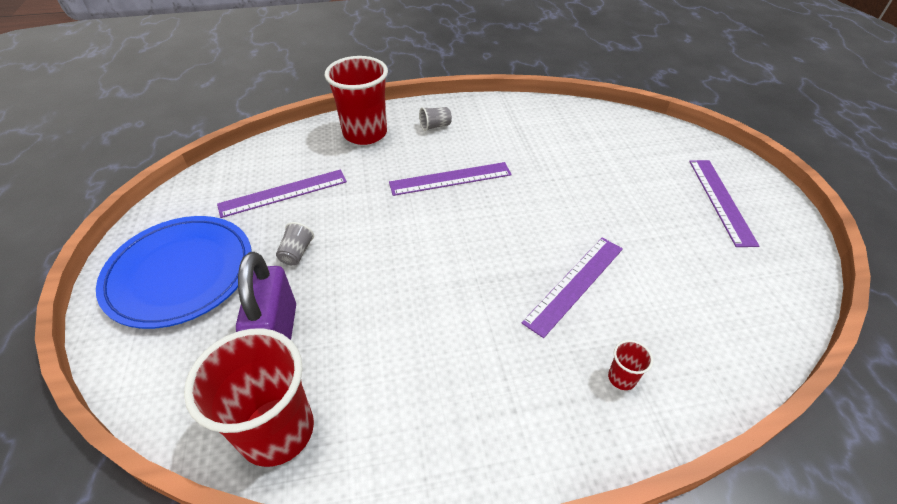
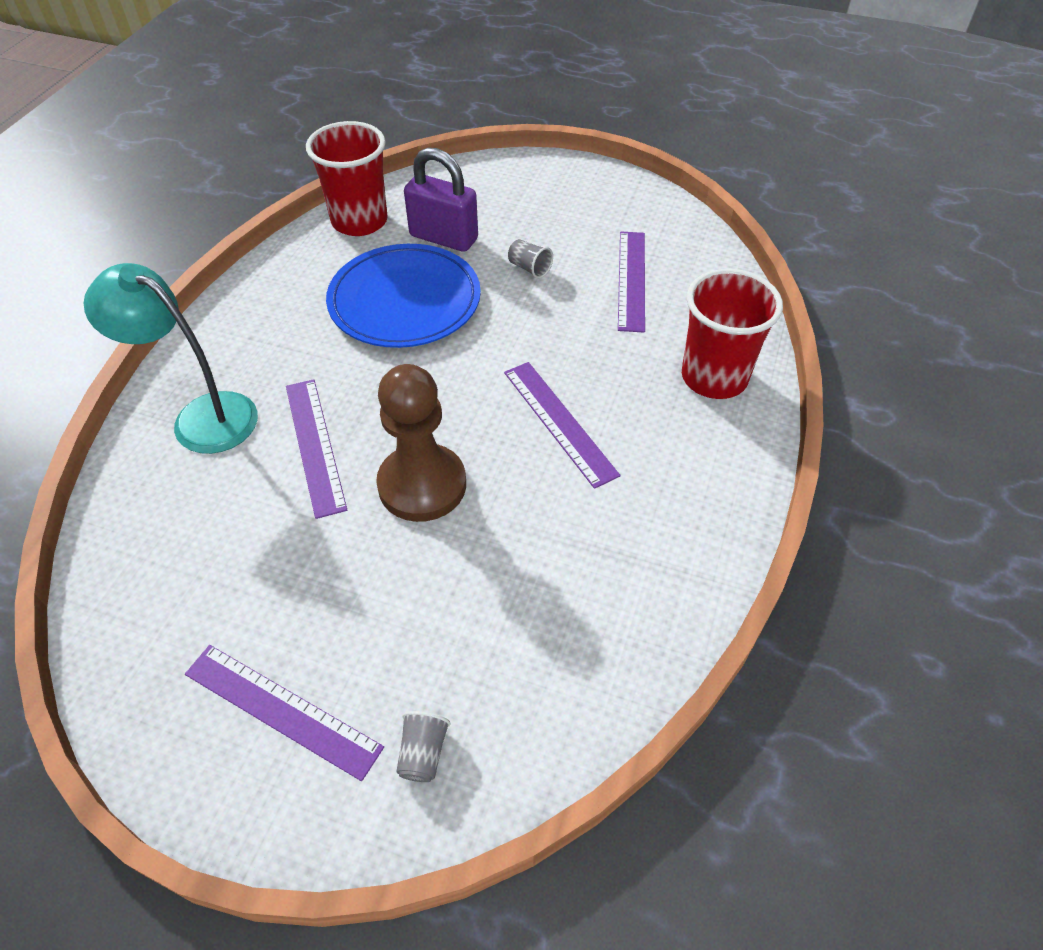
camera: 120 degrees right, 5 degrees up
(180, 273) = (558, 201): blue plate -> blue plate (405, 301)
(435, 126) = (690, 457): grey cup -> grey cup (423, 753)
(450, 178) = (559, 422): purple ruler -> purple ruler turned 45 degrees counterclockwise
(550, 215) = (422, 485): none -> brown pawn
(622, 378) = (201, 416): red cup -> turquoise lamp

